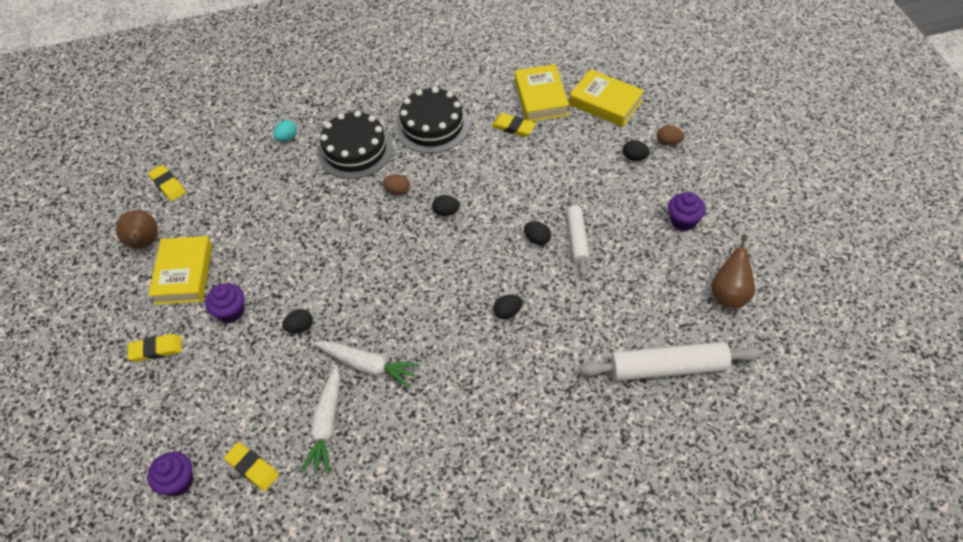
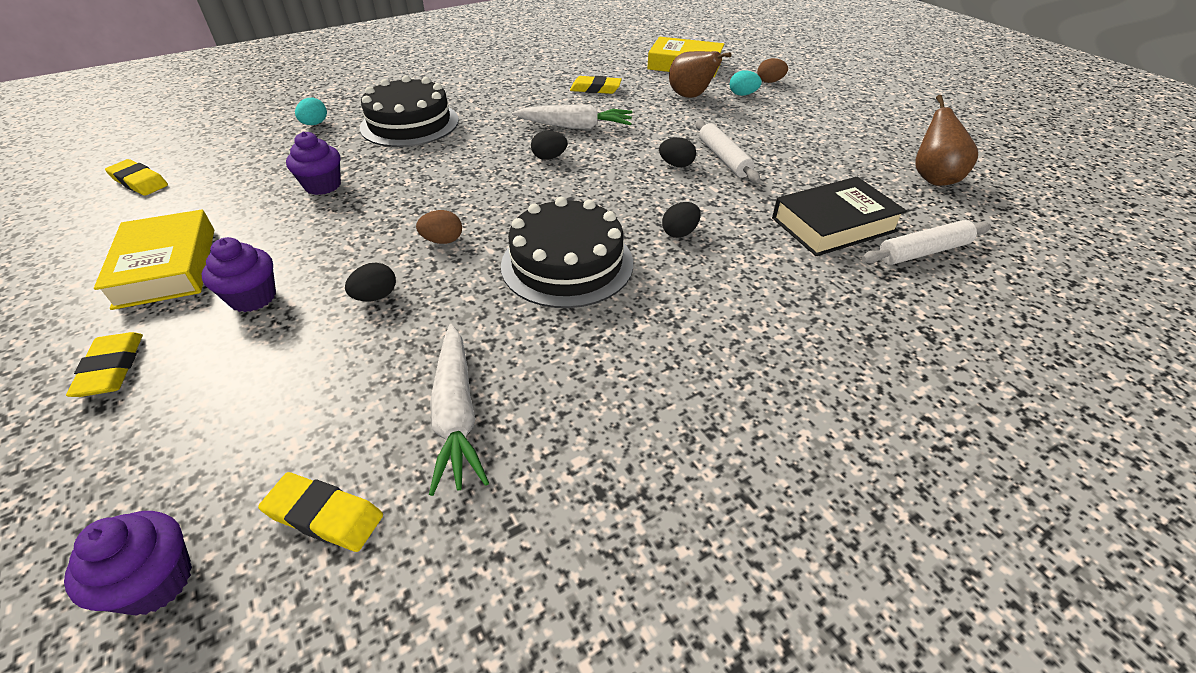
camera: 20 degrees left, 10 degrees down
(144, 243) = (96, 243): brown pear -> brown pear (691, 96)
(156, 350) = (111, 368): yellow eraser -> yellow eraser turned 75 degrees counterclockwise
(367, 366) = (501, 323): white carrot -> white carrot (575, 127)
(398, 191) = (478, 148): brown egg -> brown egg (443, 241)
(432, 125) = (500, 97): black cake -> black cake (567, 263)
(541, 98) = (614, 68): yellow book -> none
(620, 328) = (833, 225): none -> black book
(634, 157) = (742, 94): black egg -> turquoise egg
(668, 368) = (923, 252): white rolling pin -> white rolling pin, size x0.62
(683, 221) = (831, 131): purple cupcake -> purple cupcake (323, 185)

